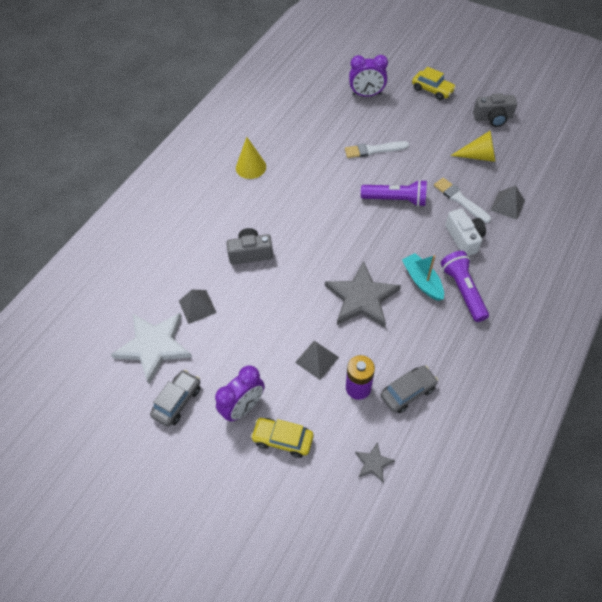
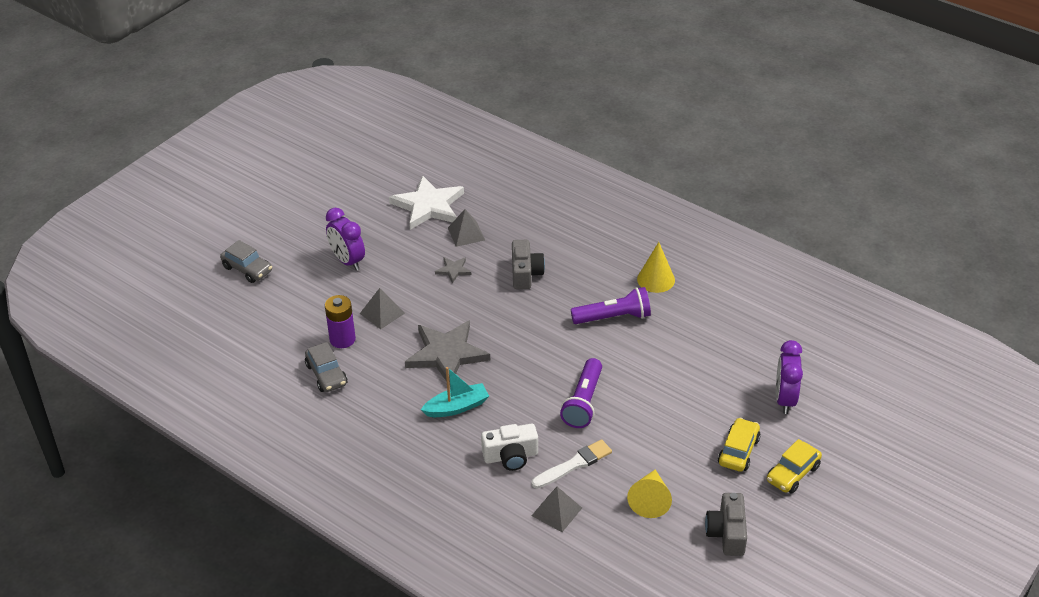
camera: 95 degrees right, 15 degrees down
(177, 401) = (366, 220): grey car -> grey car (247, 269)
(283, 439) = (308, 284): yellow car -> yellow car (738, 451)
(373, 463) = (264, 341): grey star -> grey star (453, 270)
(374, 150) = (673, 393): white brush -> none
(463, 291) = (435, 440): purple flashlight -> purple flashlight (613, 317)

